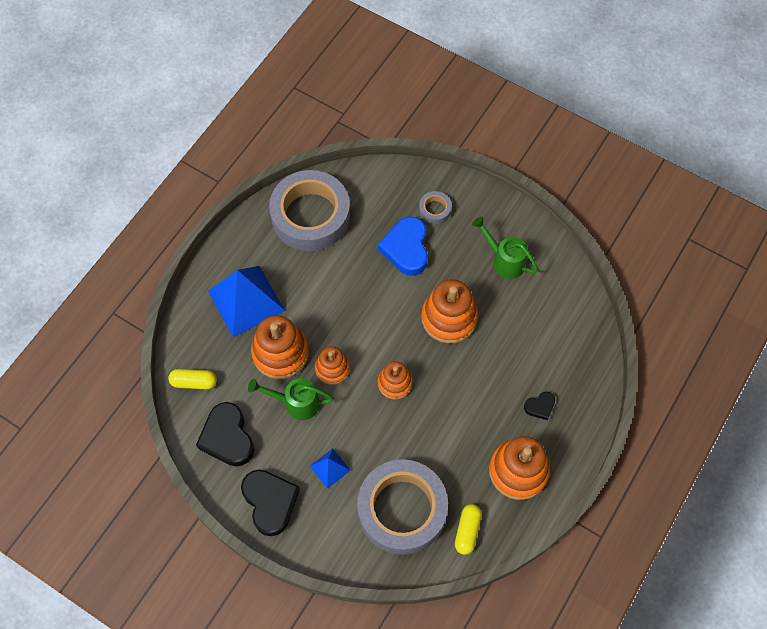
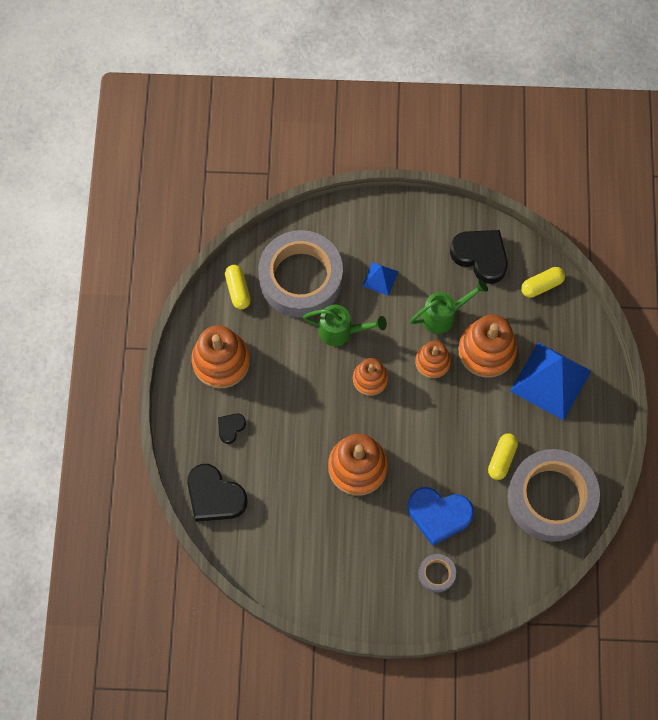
camera: 150 degrees right, 5 degrees up
(270, 502) = (410, 227): black heart -> black heart (215, 496)
(328, 263) = (502, 459): none -> yellow capsule
(406, 249) = (438, 515): blue heart -> blue heart turned 135 degrees clockwise
(504, 260) = (338, 556): green watering can -> green watering can (341, 331)

